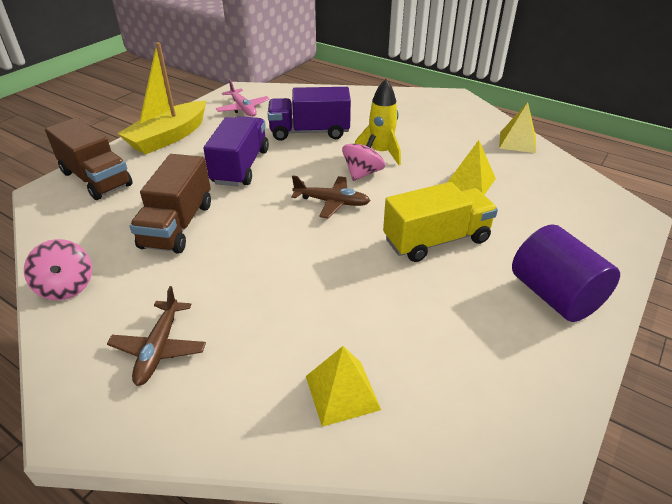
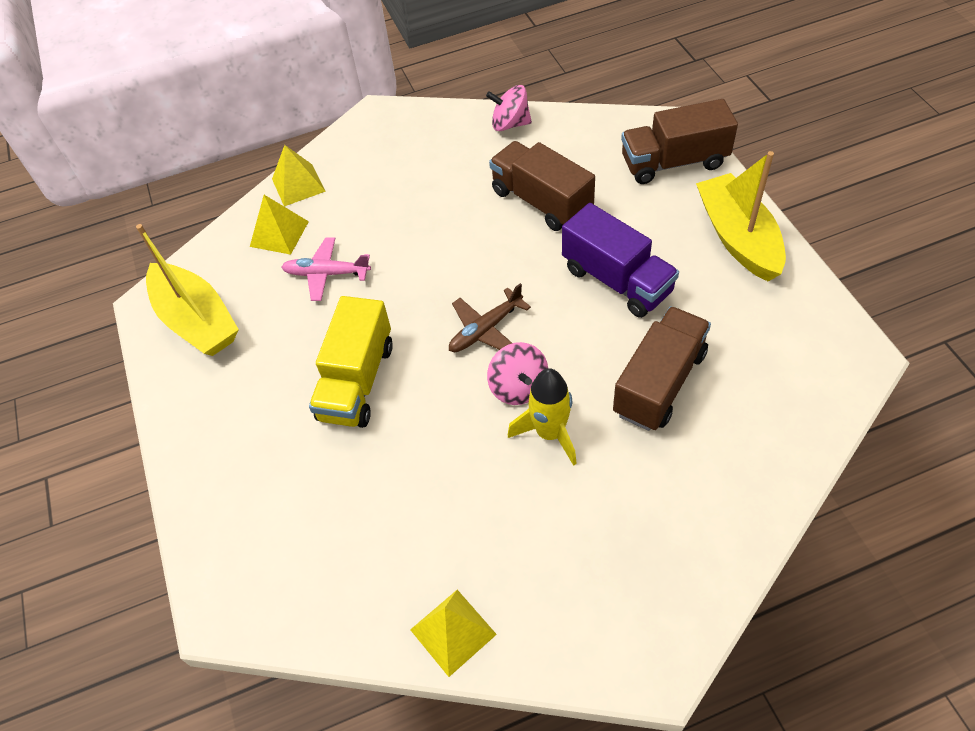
camera: 130 degrees right, 15 degrees up
(159, 348) = (401, 159): brown plane -> none
(243, 108) = (784, 337): pink plane -> pink plane (327, 274)
(310, 132) = (659, 383): purple truck -> brown truck
(470, 182) = (416, 487): yellow pyramid -> yellow pyramid (298, 185)
(504, 386) = (197, 320): none -> yellow boat
(554, 295) = (219, 420): purple cylinder -> none

